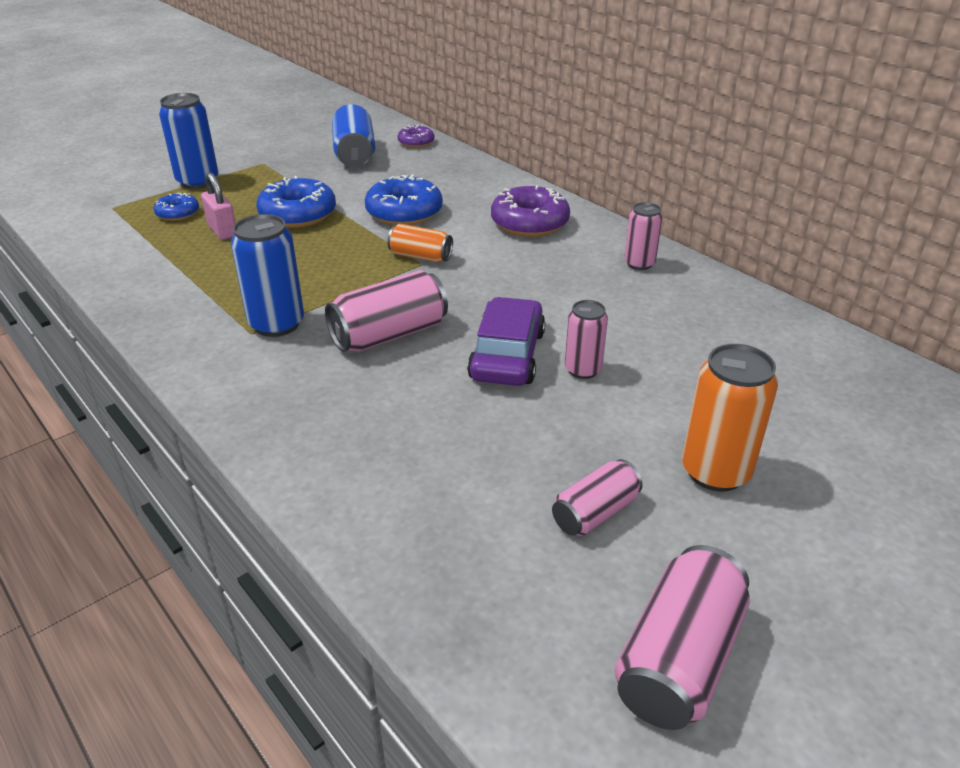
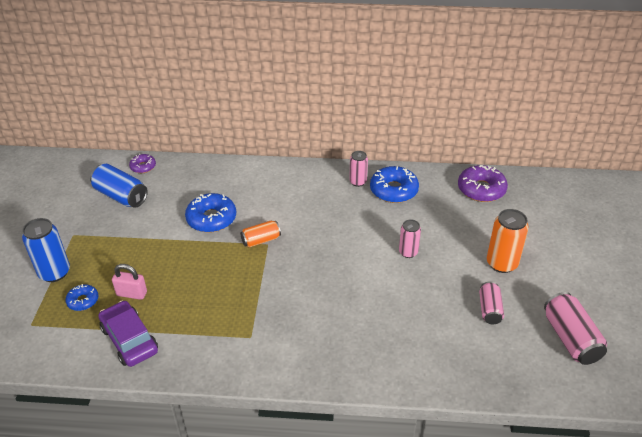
camera: 45 degrees left, 5 degrees up
(276, 324) = (254, 324): blue can -> none
(298, 214) = (156, 256): blue donut -> blue donut (393, 190)
(389, 335) = (312, 291): pink can -> none
(507, 355) = (372, 266): purple car -> purple car (129, 339)
(529, 223) = (281, 187): purple donut -> purple donut (481, 189)

